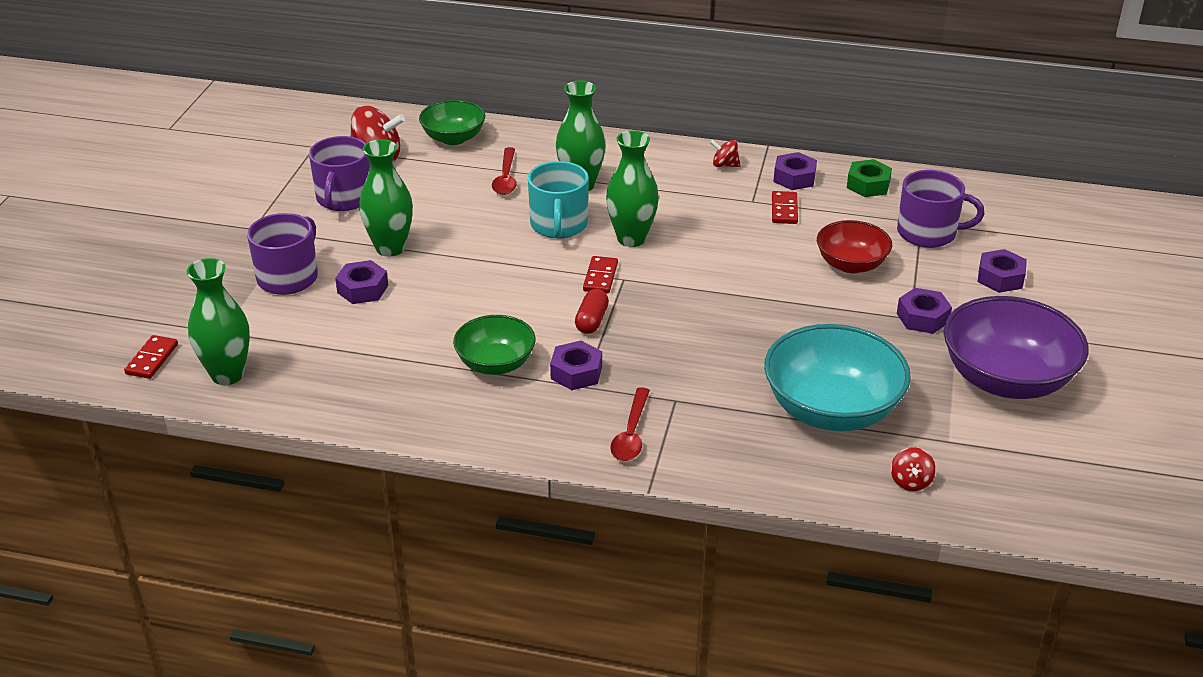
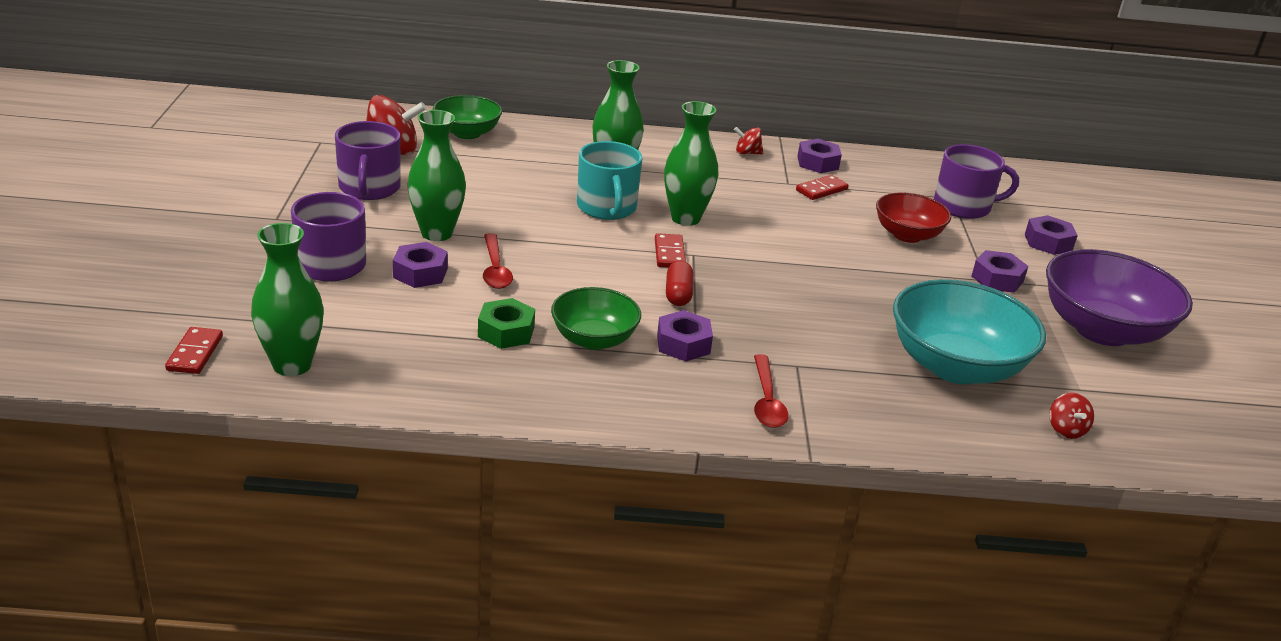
camera: 15 degrees left, 5 degrees down
(506, 178) = (535, 167): red spoon -> red spoon (495, 269)
(784, 210) = (821, 190): red domino -> red domino turned 60 degrees clockwise
(868, 185) = (888, 167): green nut -> green nut (506, 332)

